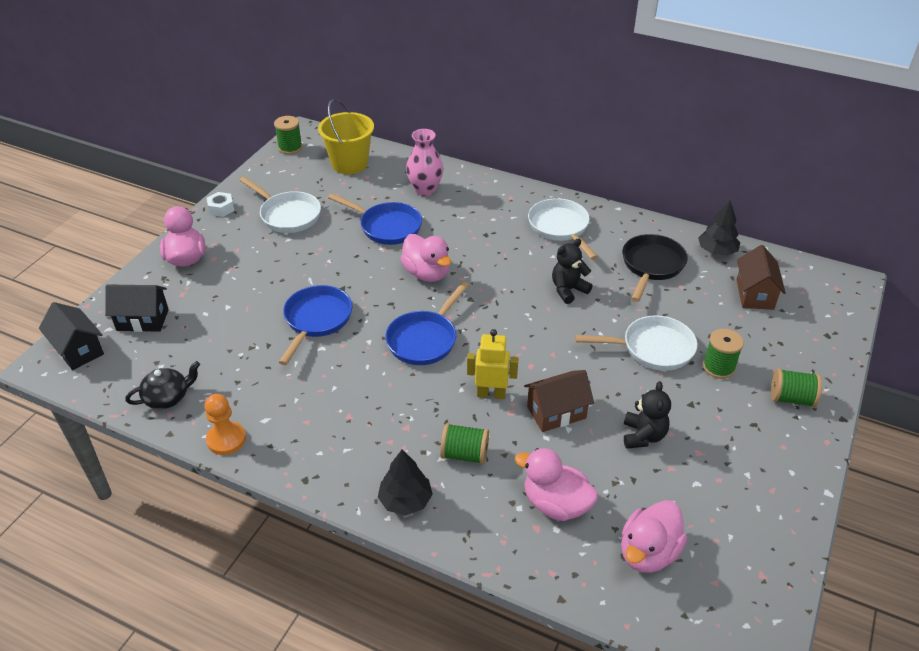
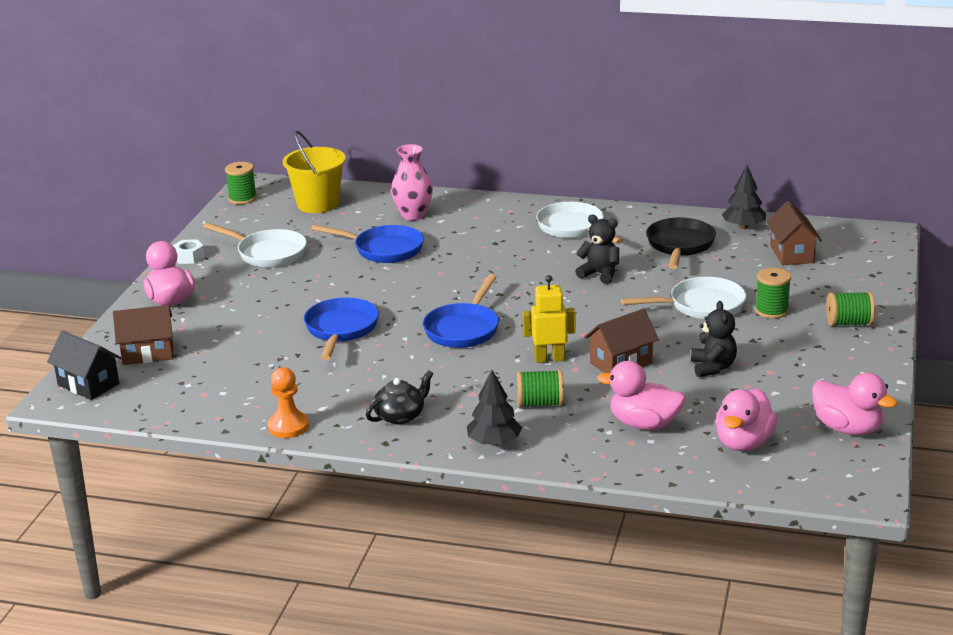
camera: 10 degrees left, 15 degrees down
(142, 320) = (148, 353): black house -> brown house
(167, 397) = (208, 406): black teapot -> black teapot (400, 416)
(427, 273) = (444, 280): pink duck -> pink duck (847, 428)
(568, 290) = (600, 274): black teddy bear -> black teddy bear turned 75 degrees clockwise

